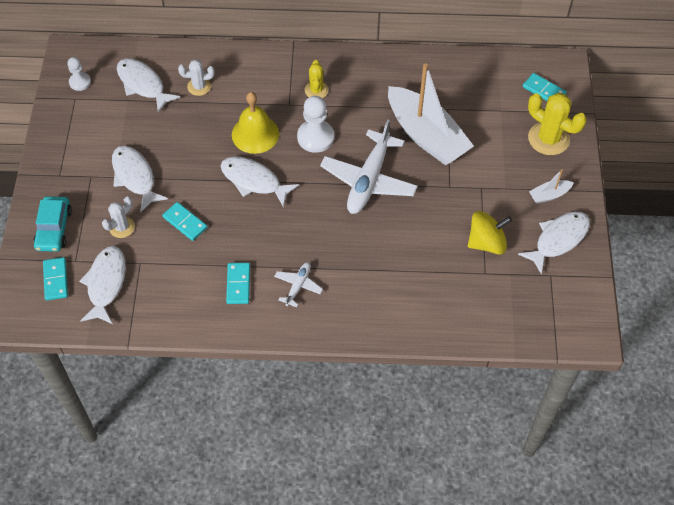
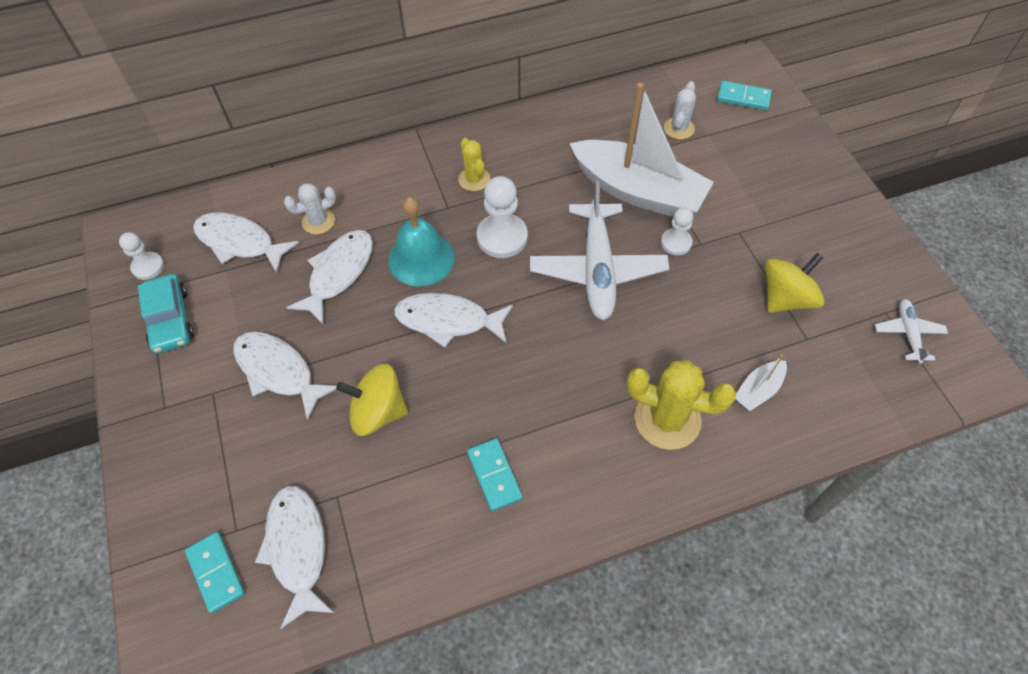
camera: 20 degrees left, 0 degrees up
(54, 228) = (184, 491): turquoise car -> turquoise car (170, 320)
(122, 227) = (288, 452): white cactus -> white cactus (679, 128)
(185, 222) = (378, 412): turquoise domino -> yellow spinning top
(255, 134) = (421, 258): yellow bell -> turquoise bell
(298, 286) = (578, 446): white plane -> white plane (908, 333)
(432, 180) = (676, 243): none -> white pawn
(548, 138) = (781, 149): yellow cactus -> yellow cactus (667, 419)
(549, 195) = (823, 214): white boat -> white boat (758, 390)
(558, 239) = (867, 265): white fish -> white fish (338, 273)

